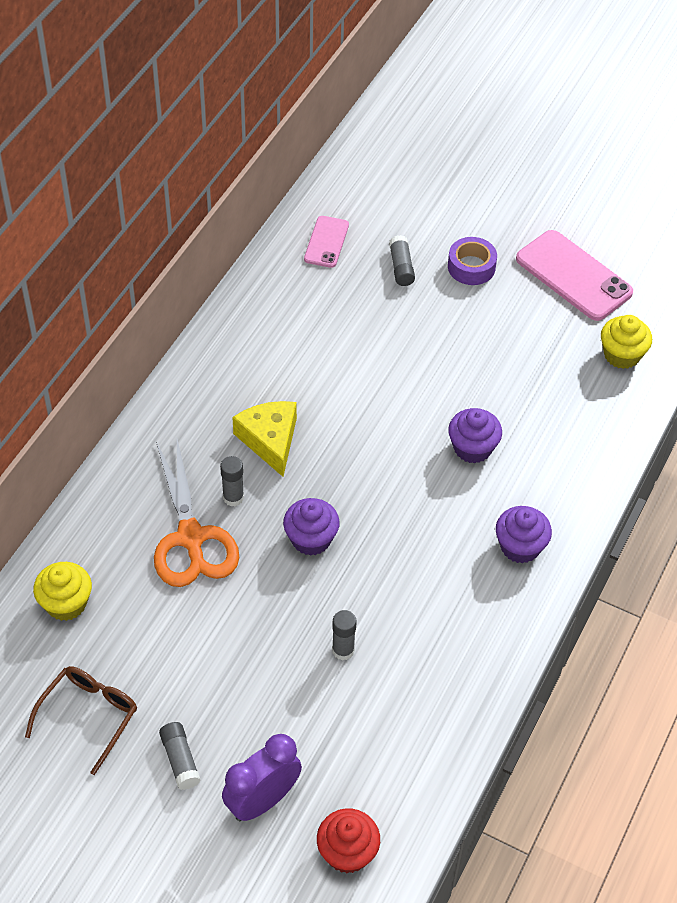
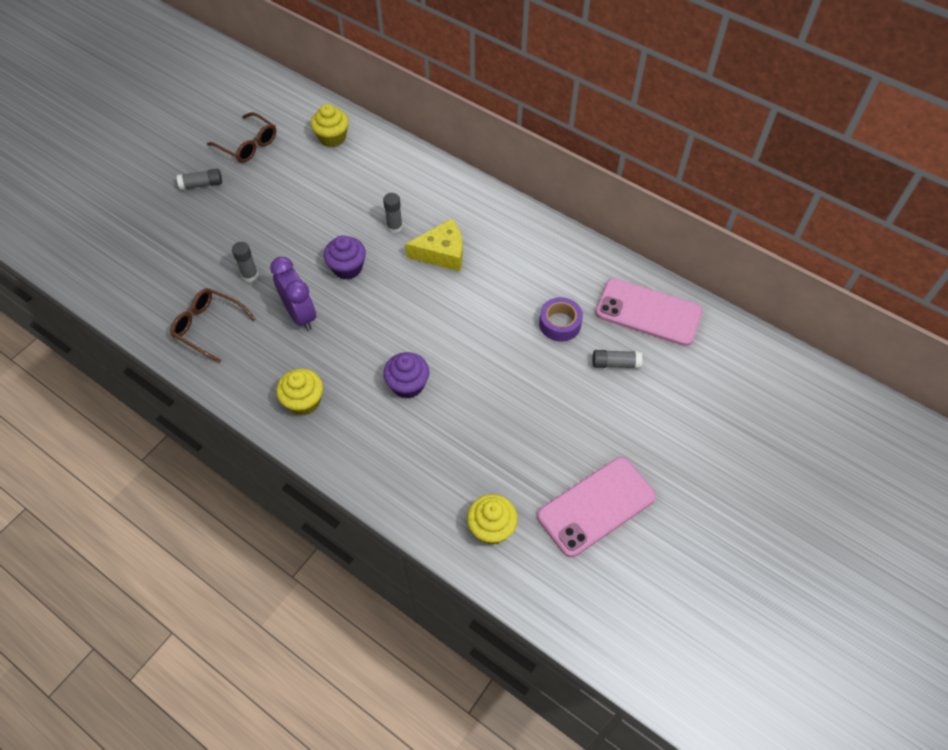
camera: 100 degrees right, 5 degrees up
(191, 538) = (366, 202): orange scissors -> none
(262, 801) = (158, 221): purple clock -> purple clock (300, 315)
(326, 242) = (648, 312): pink phone -> pink phone, size x1.77
(347, 852) = (105, 260): red cupcake -> none
(436, 679) = (208, 326): none -> brown glasses
(471, 267) = (613, 419): purple tape -> purple tape (560, 323)
(520, 547) = (304, 401): purple cupcake -> yellow cupcake

